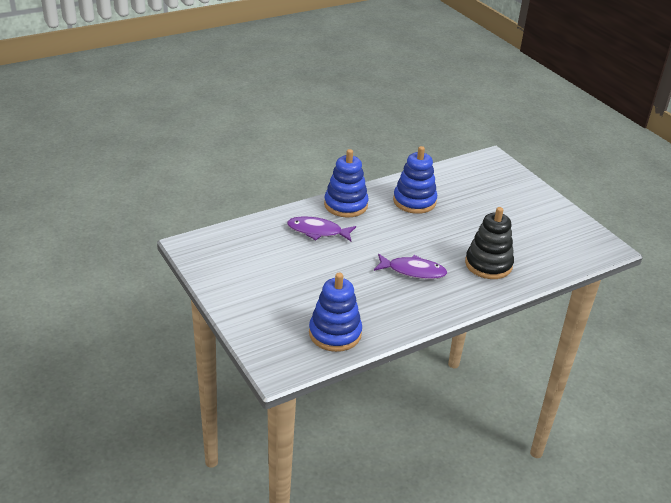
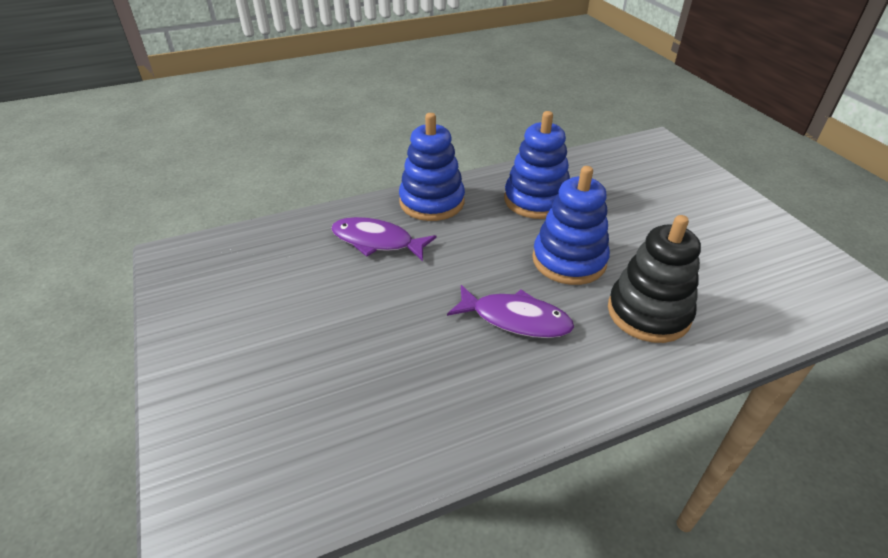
camera: 10 degrees right, 5 degrees up
(335, 333) = (343, 447): blue stacking toy -> blue stacking toy (569, 260)

